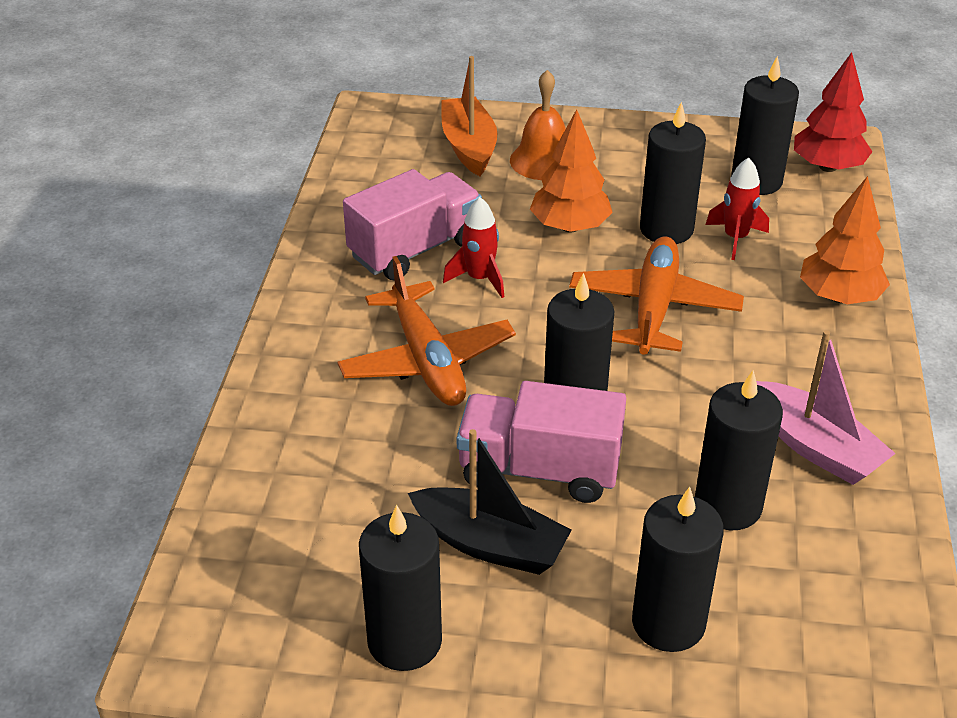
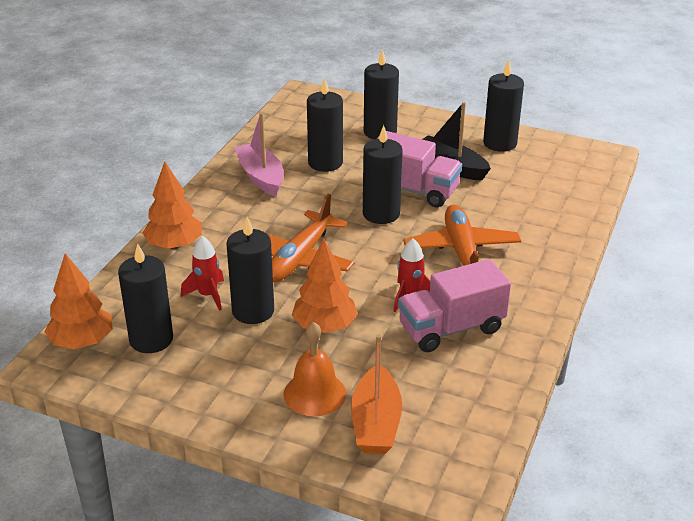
camera: 165 degrees left, 5 degrees down
(827, 167) = (82, 342): red tree -> orange tree

